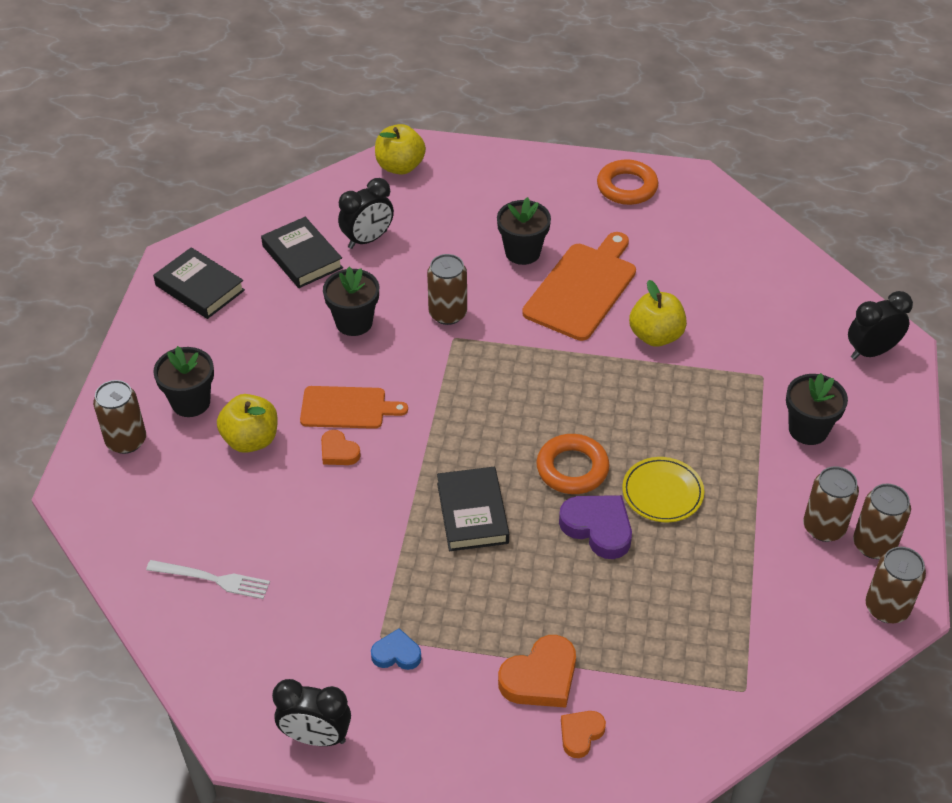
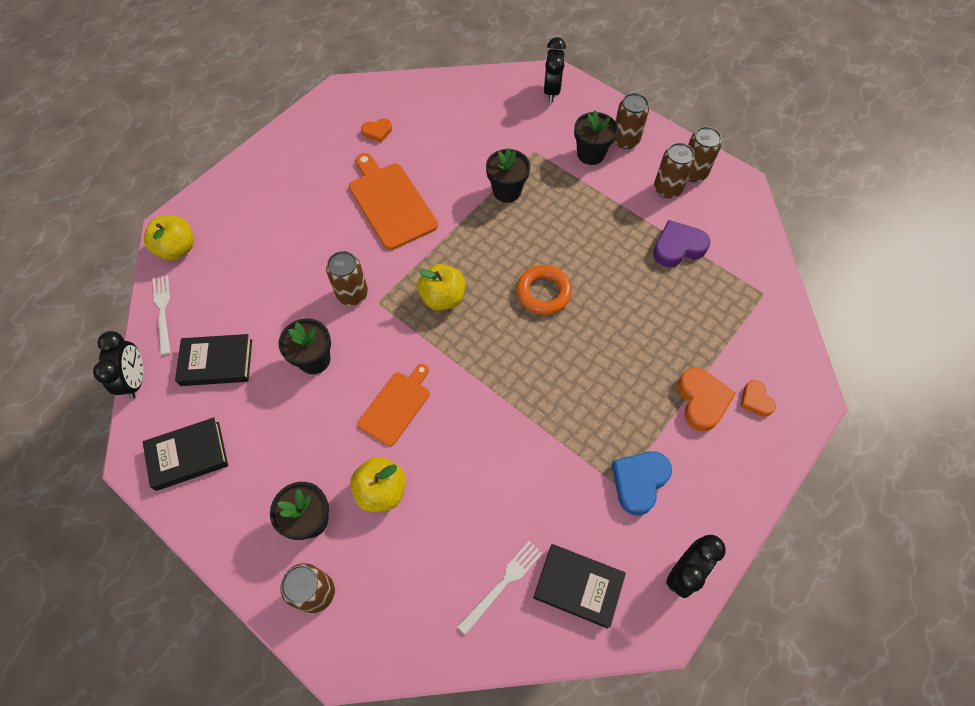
camera: 60 degrees left, 15 degrees up
(328, 194) = (163, 311): none -> white fork
(338, 452) = (435, 432): orange heart -> orange heart (377, 132)
(367, 239) = (236, 308): black clock -> black clock (136, 380)
(396, 654) = (639, 481): blue heart -> blue heart, size x1.69
(472, 513) = (545, 372): black book -> black book (578, 586)
(522, 252) = (329, 219): black flower pot -> black flower pot (507, 191)
(598, 528) = (601, 304): purple heart -> purple heart (678, 247)
(627, 187) = (318, 129): orange ring -> none
(655, 336) = (462, 186): yellow apple -> yellow apple (443, 298)
(662, 492) = (593, 254): yellow plate -> none
(887, 608) = (740, 193): brown can -> brown can (625, 140)

